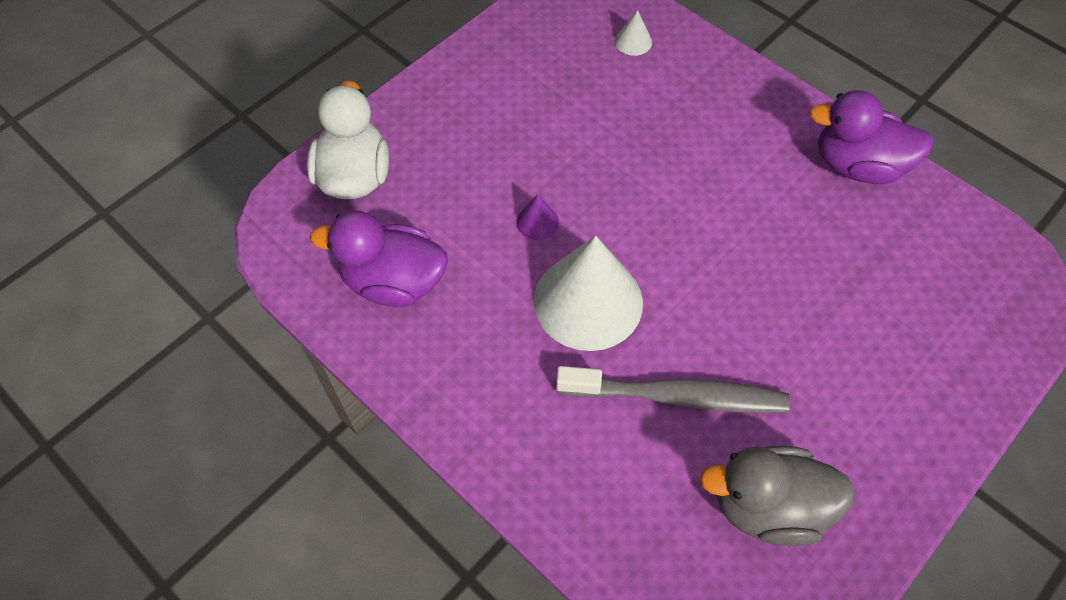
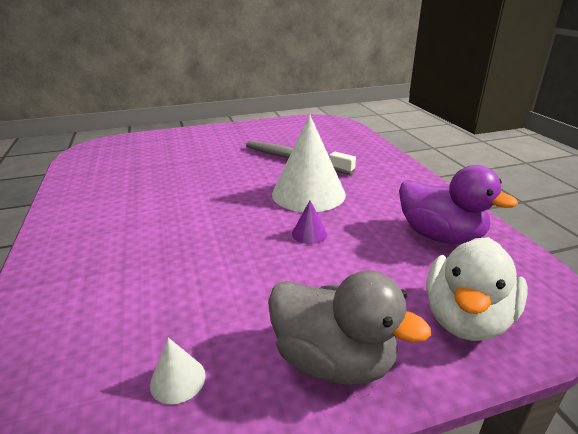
camera: 150 degrees left, 30 degrees down
(633, 41) = (70, 336): white cone -> white cone (178, 379)
(767, 506) = (288, 134): grey duck -> grey duck (333, 360)
(857, 165) = (78, 196): purple duck -> none

